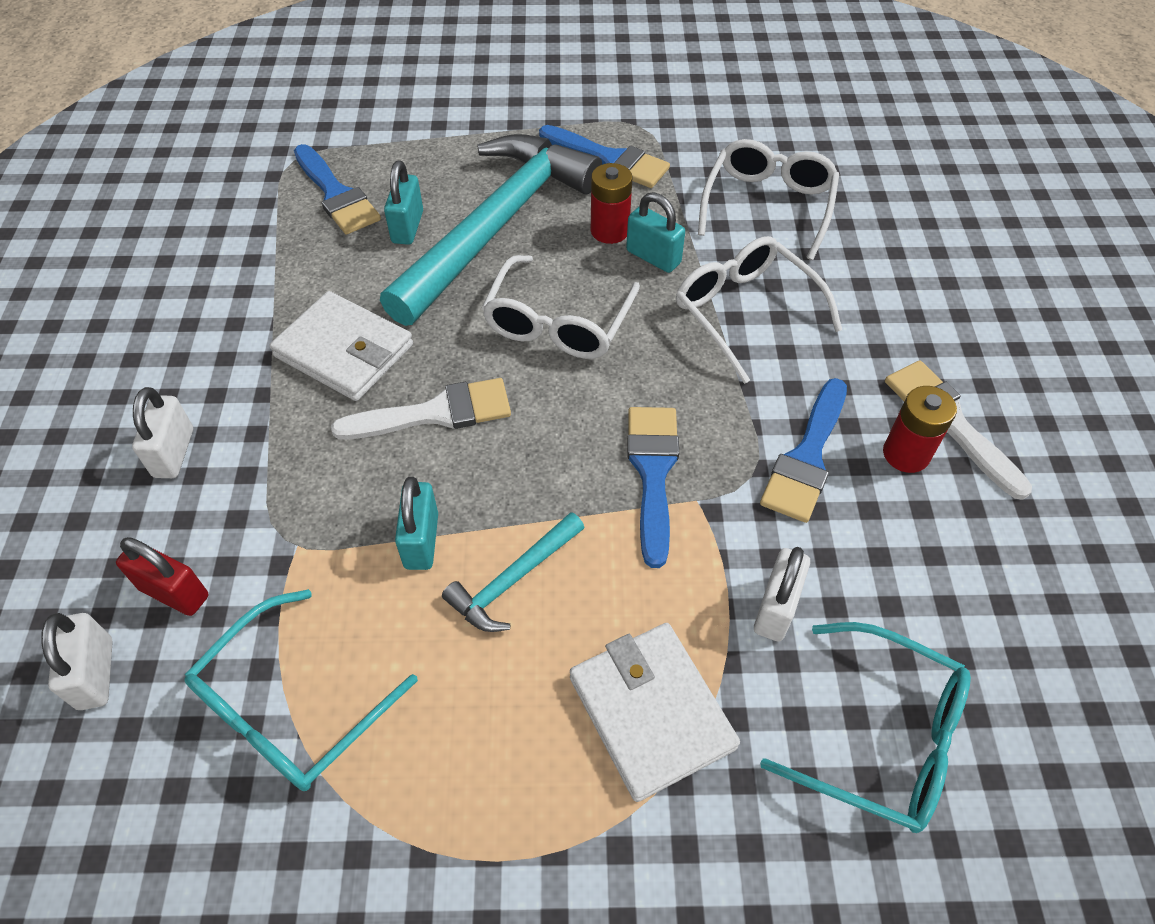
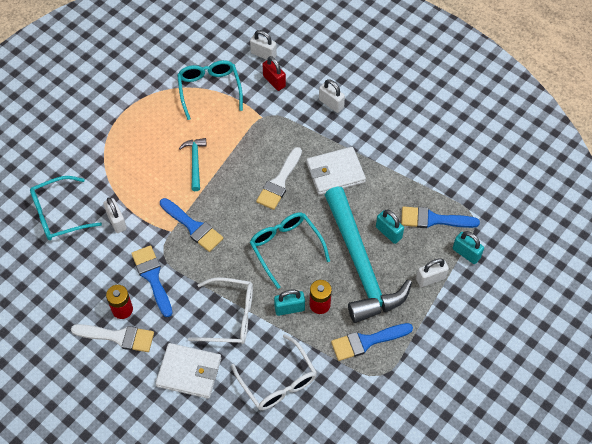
camera: 130 degrees right, 5 degrees up
(174, 592) = (274, 81): red padlock -> red padlock turned 75 degrees clockwise
(421, 541) = (232, 148): turquoise padlock -> turquoise padlock (466, 253)
(445, 151) = (430, 278): none -> white padlock
(558, 323) = (285, 248): white glasses -> turquoise glasses
(651, 712) = (123, 167): white wallet -> white wallet (189, 372)

